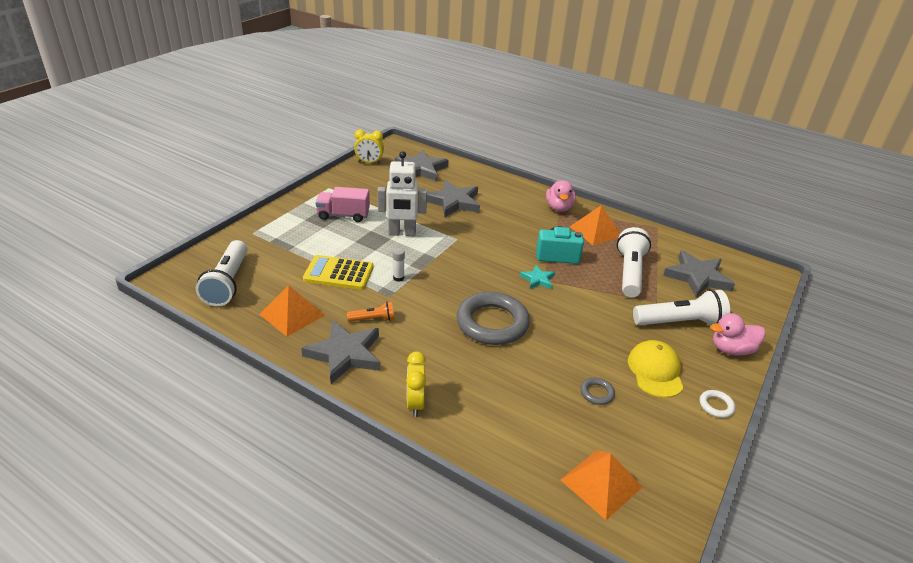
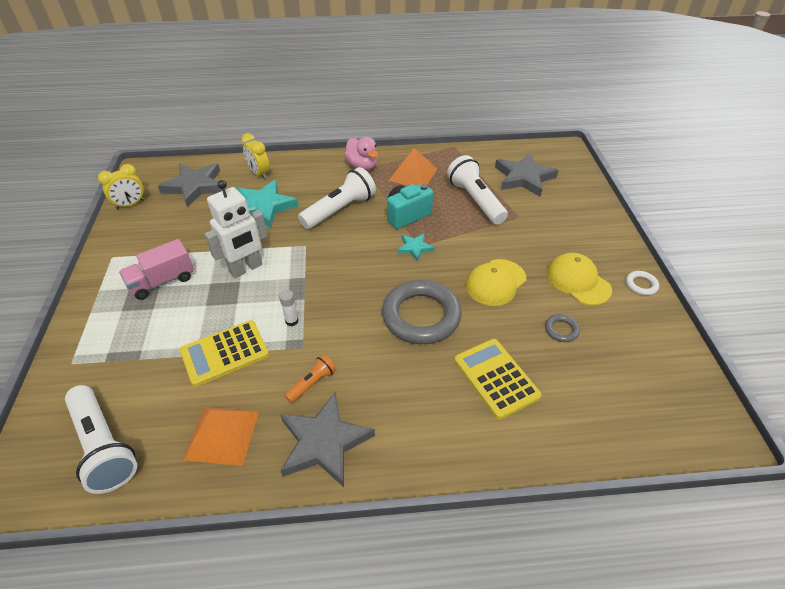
camera: 35 degrees left, 10 degrees up
(415, 403) = (440, 447): yellow clock -> yellow clock (259, 174)
(453, 202) = (263, 207): grey star -> turquoise star
(504, 390) = (496, 378): none -> yellow calculator
(578, 334) = (495, 282): none -> yellow cap
(601, 483) = (642, 411): orange pyramid -> none
(680, 322) = (551, 226): white flashlight -> white flashlight (340, 210)
(731, 349) = (604, 229): pink duck -> none

